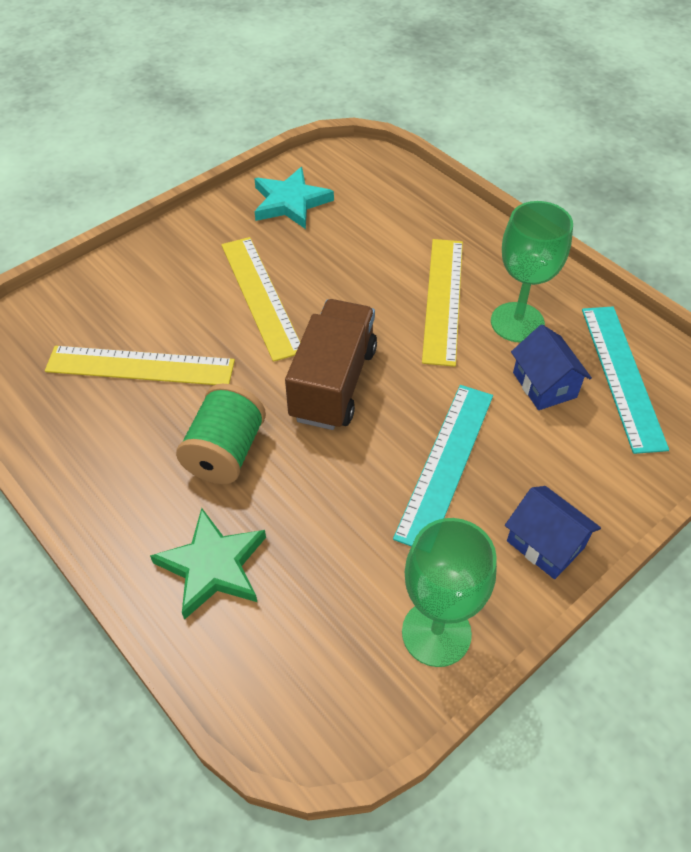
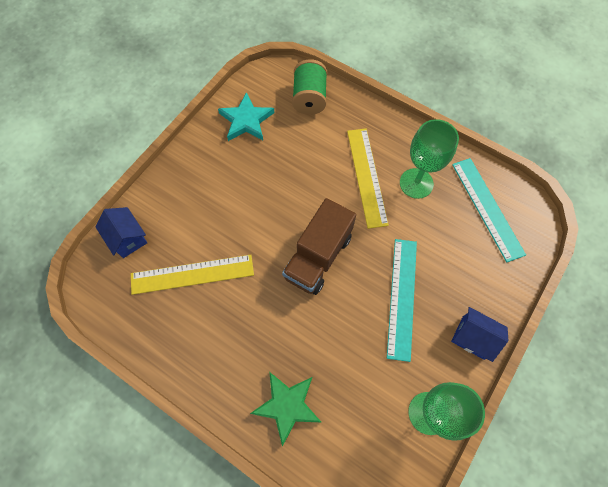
camera: 15 degrees left, 15 degrees up
(225, 452) = (268, 324): green spool -> green spool (309, 98)
(261, 296) = (252, 201): yellow ruler -> none
(333, 383) = (318, 256): brown truck -> brown truck turned 150 degrees counterclockwise
(544, 385) = (444, 226): blue house -> blue house (127, 238)

